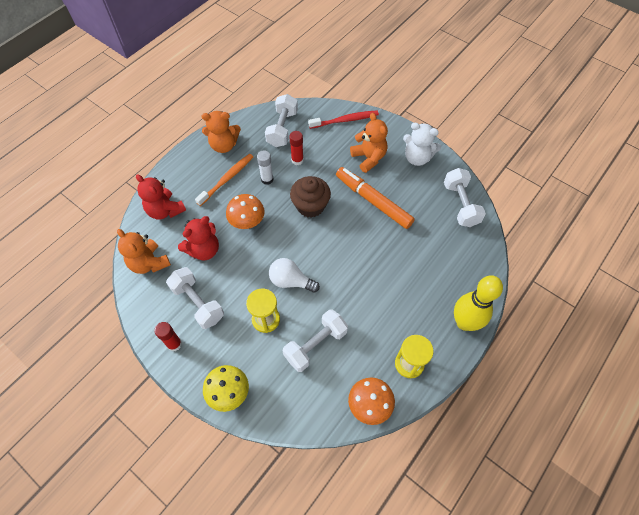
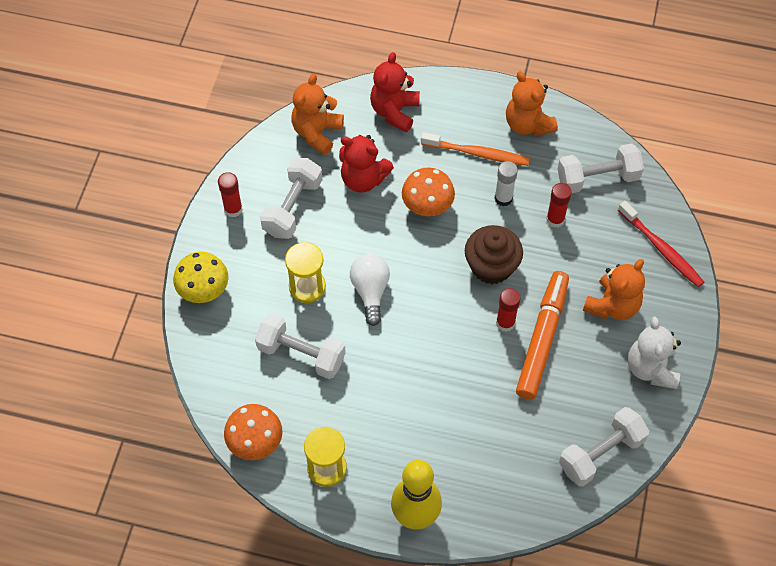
camera: 65 degrees right, 0 degrees up
(353, 215) = (505, 323): none -> red glue stick

